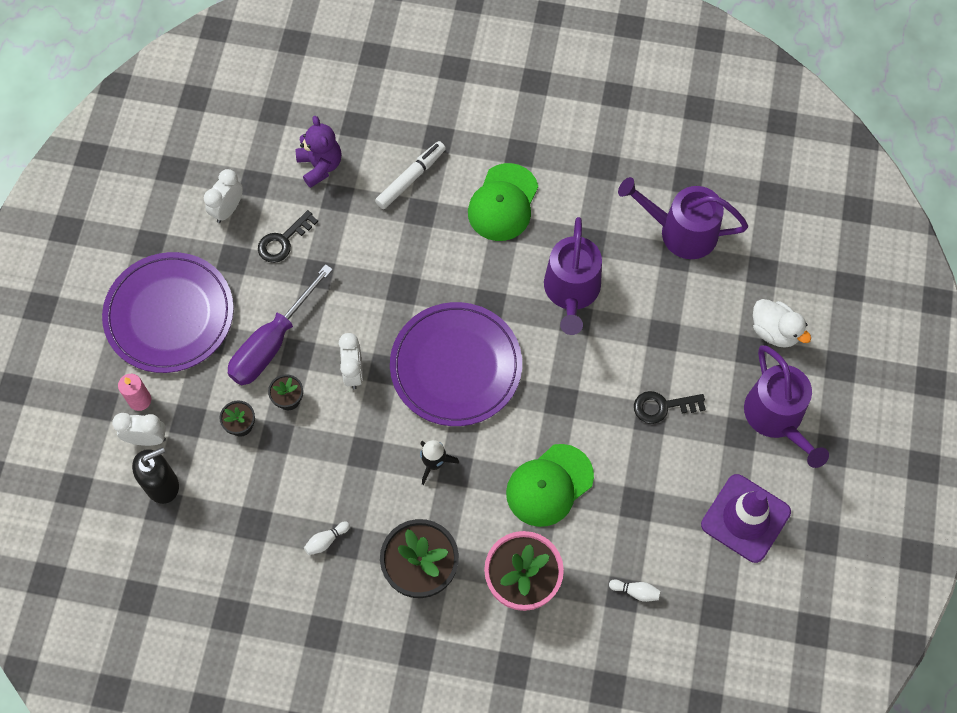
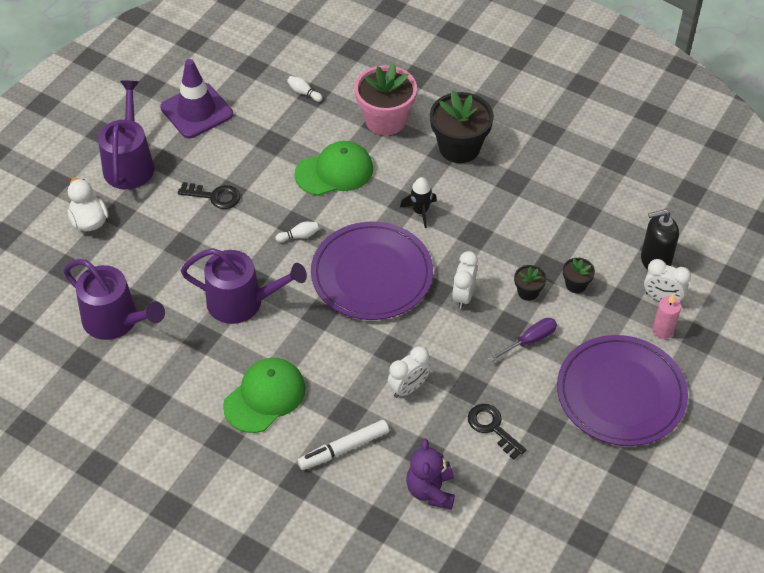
camera: 160 degrees left, 15 degrees down
(228, 209) = (539, 476): white clock -> white clock (408, 388)
(272, 343) = (530, 340): purple screwdriver -> purple screwdriver, size x0.56
(283, 241) = (492, 427): black key -> black key turned 105 degrees counterclockwise
(326, 540) = (528, 186): white bowling pin -> white bowling pin (299, 236)
(571, 291) = (241, 302): purple watering can -> purple watering can turned 75 degrees clockwise

